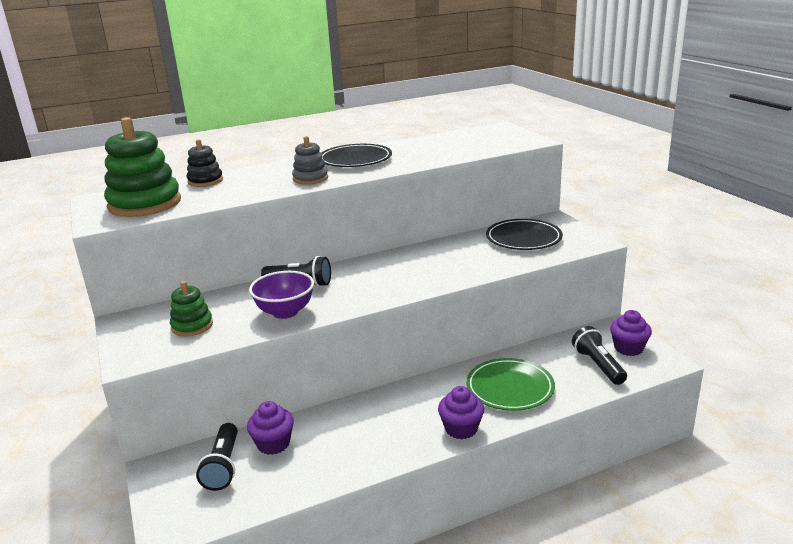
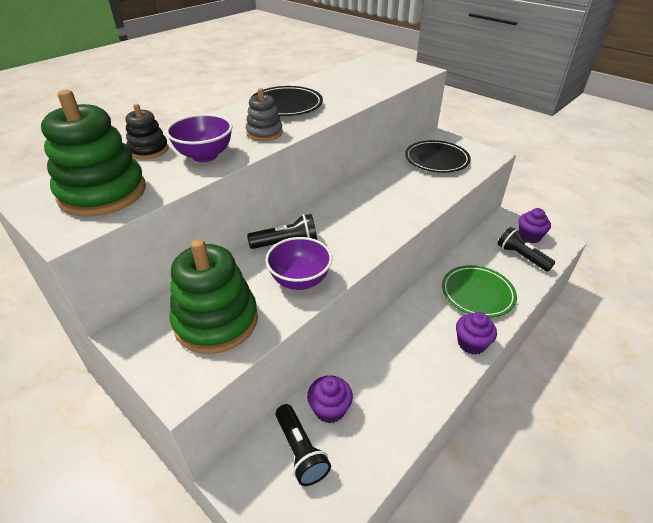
camera: 25 degrees left, 15 degrees up
(192, 326) = (216, 321): green stacking toy -> green stacking toy, size x1.89
(243, 189) = (204, 156): none -> purple bowl

